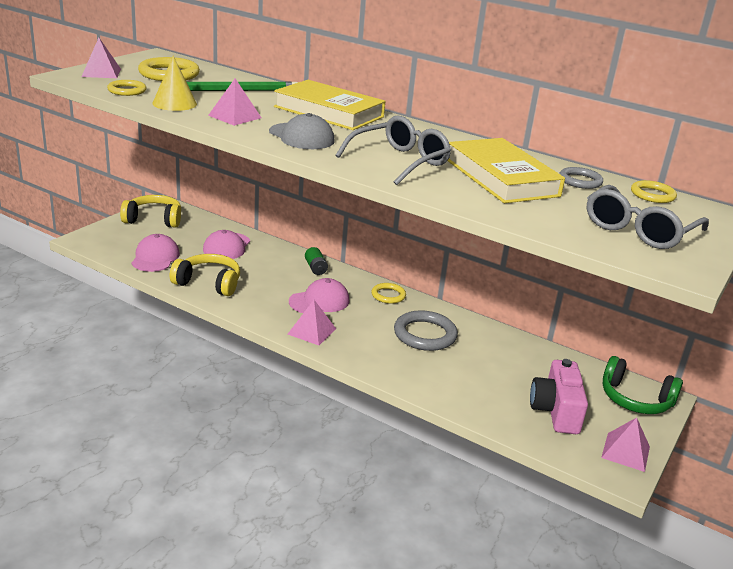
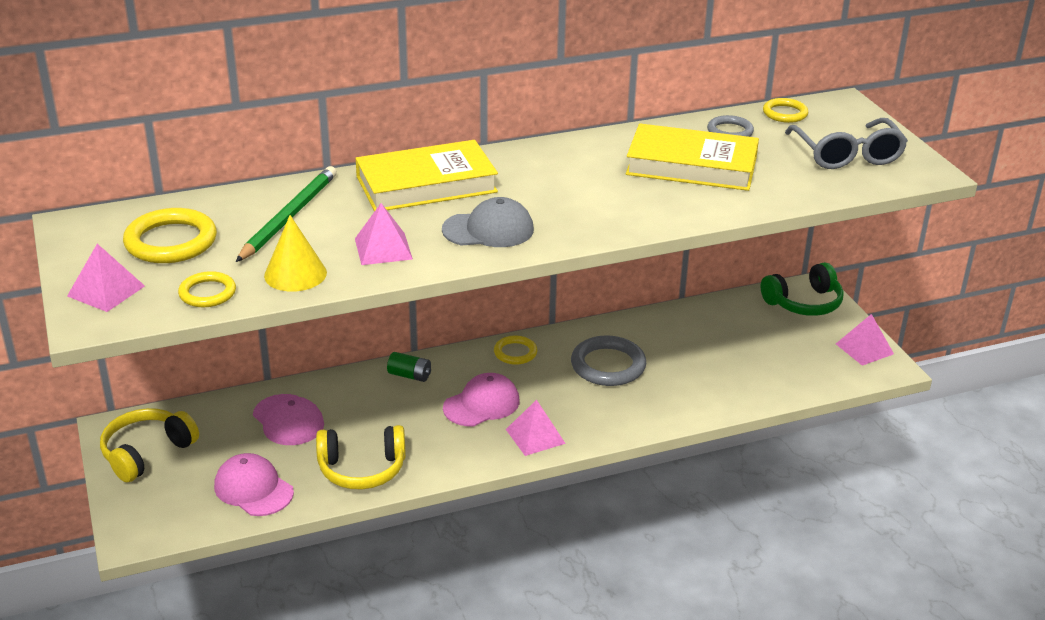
camera: 50 degrees left, 5 degrees up
(209, 283) = (362, 469): yellow headphones -> yellow headphones turned 150 degrees counterclockwise
(319, 301) = (481, 404): pink cap -> pink cap turned 45 degrees clockwise
(400, 161) = (607, 200): grey glasses -> none
(555, 411) = (786, 354): pink camera -> none

